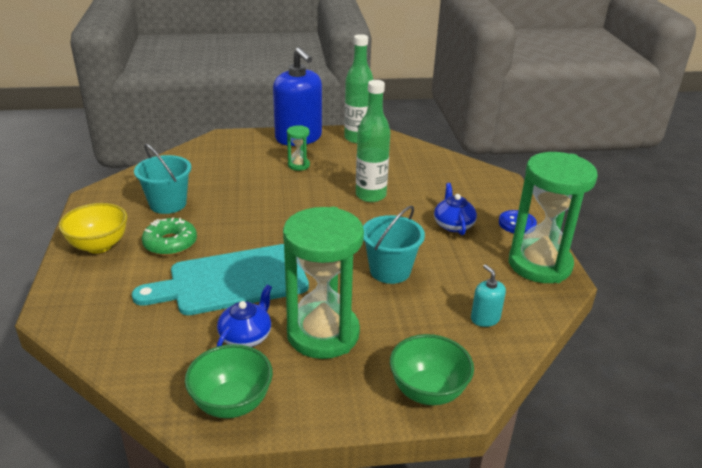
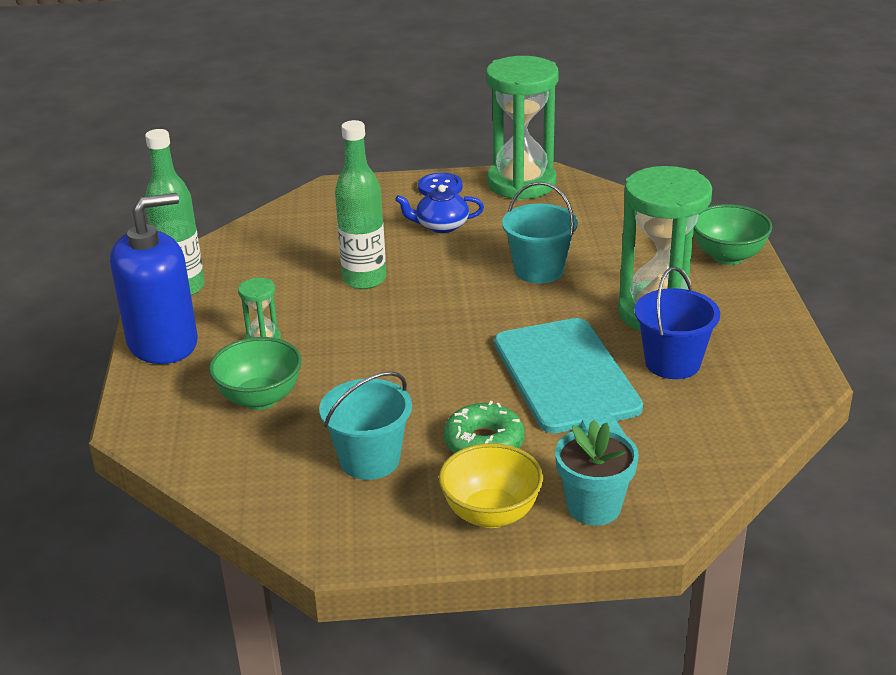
camera: 85 degrees left, 0 degrees up
(86, 286) = (594, 507): none -> turquoise flower pot
(232, 403) = (776, 365): green bowl -> green bowl (260, 398)
(246, 336) = (672, 363): blue teapot -> blue bucket
(485, 318) = (617, 220): turquoise soap dispenser -> none

